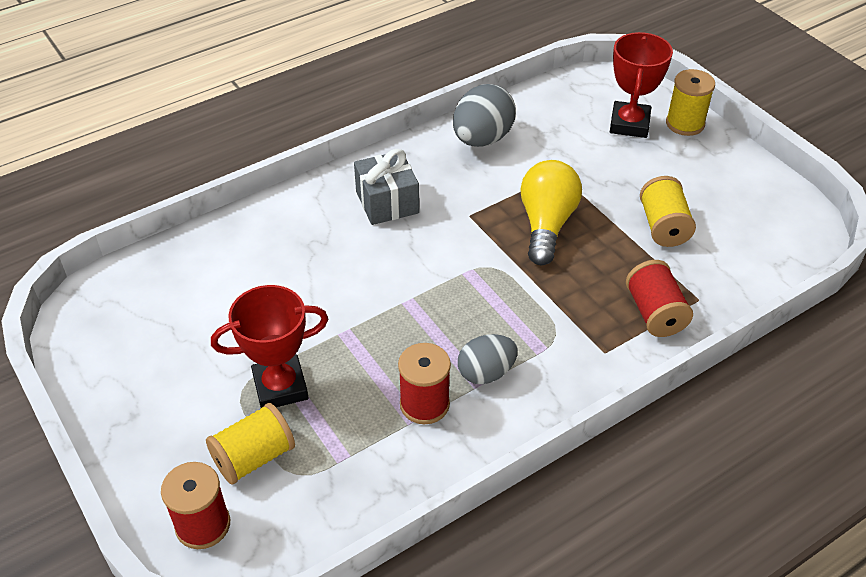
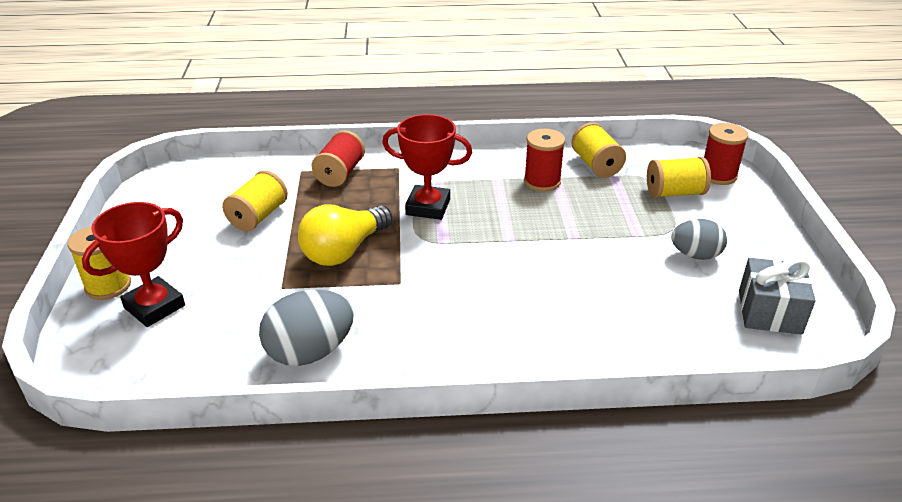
camera: 150 degrees left, 10 degrees down
(280, 387) = (641, 221): red trophy -> red trophy (428, 207)
(374, 469) = (596, 165): none -> yellow spool
(387, 202) = (465, 323): grey gift -> grey gift (769, 312)
(486, 373) = (487, 182): grey egg -> grey egg (695, 255)

